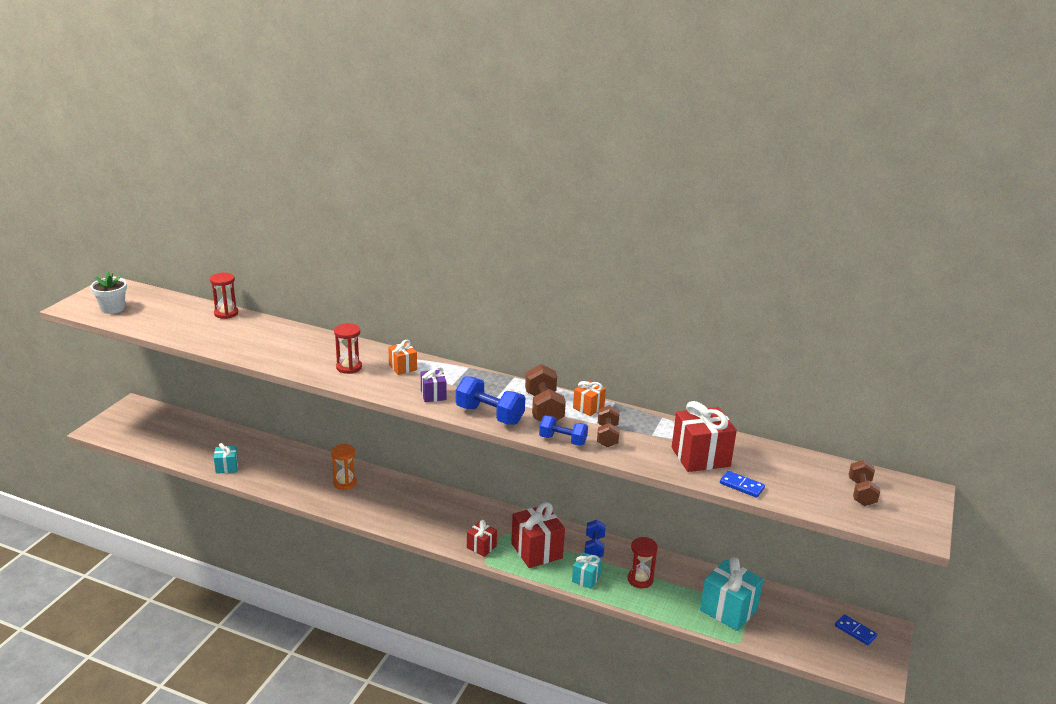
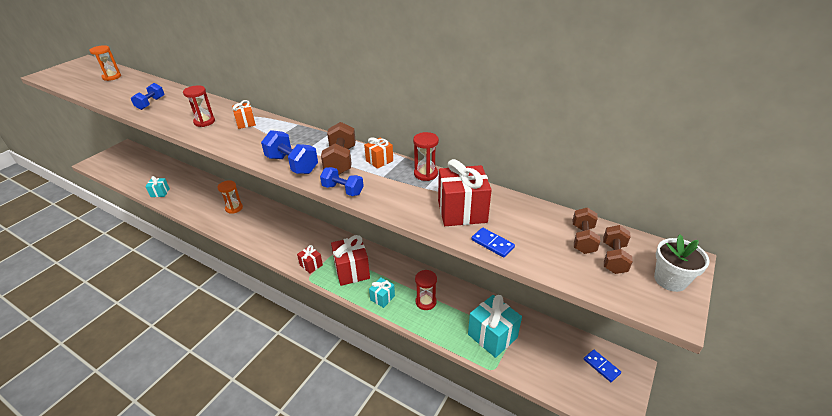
camera: 10 degrees right, 10 degrees up
(113, 308) = (69, 76): white flower pot -> white flower pot (670, 280)
(175, 309) = (112, 77): none -> orange hourglass
(226, 313) = (144, 80): red hourglass -> red hourglass (425, 174)
(433, 395) = (256, 146): purple gift -> none
(594, 547) = (397, 271): blue dumbbell -> blue dumbbell (151, 103)
(607, 436) = (384, 187): brown dumbbell -> brown dumbbell (583, 239)

